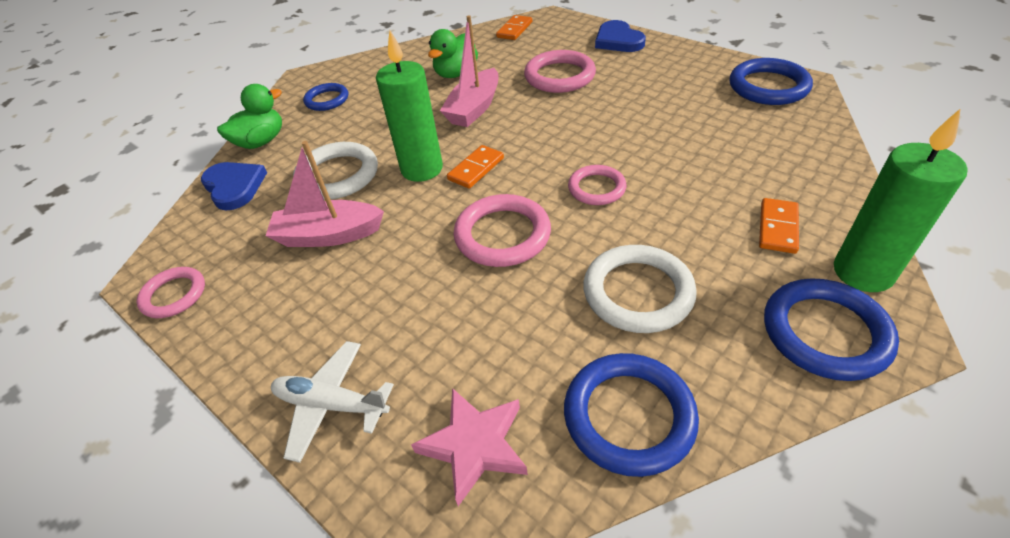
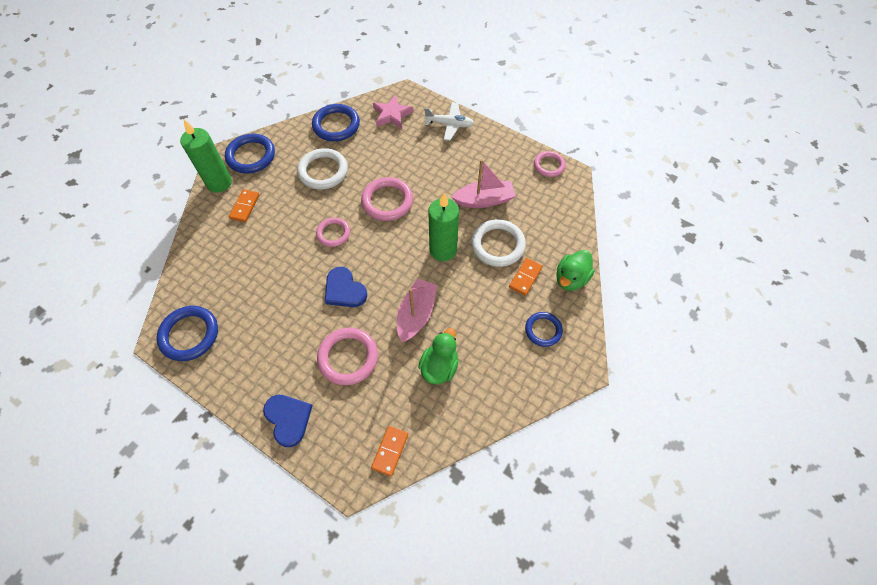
camera: 170 degrees right, 15 degrees up
(234, 187) = (563, 235): blue heart -> blue heart (344, 290)
(476, 169) = (407, 250): orange domino -> orange domino (525, 277)

